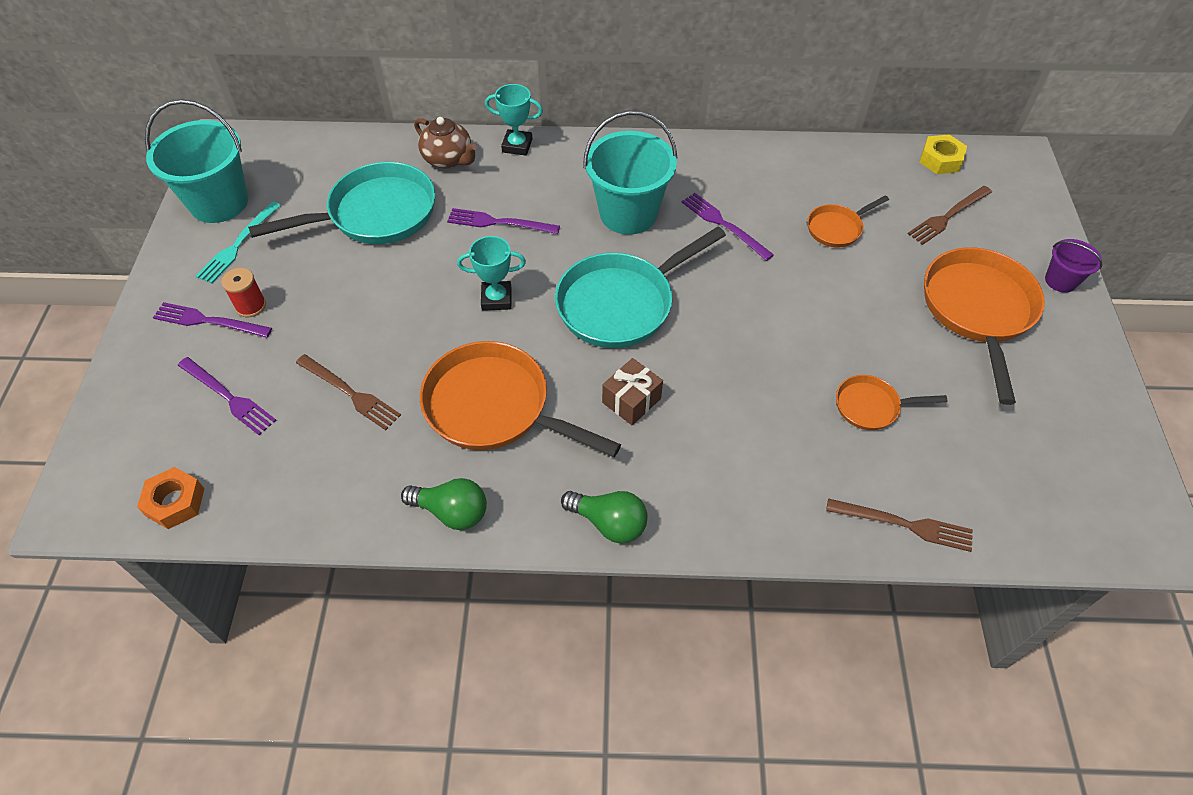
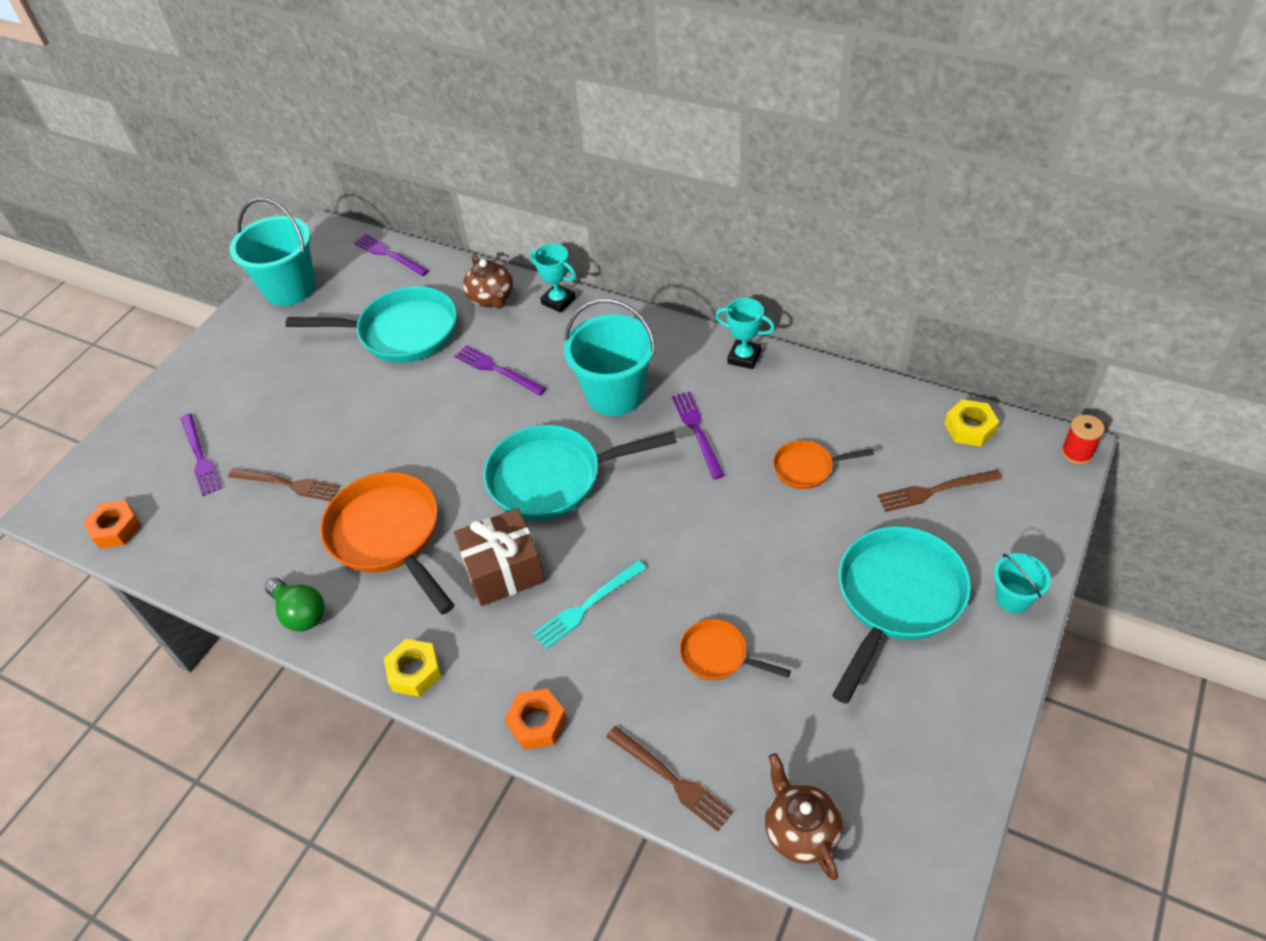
camera: 30 degrees right, 5 degrees down
(209, 321) = (224, 388): purple fork -> purple fork (389, 254)
(238, 245) = (282, 329): turquoise fork -> turquoise fork (587, 606)
(251, 306) = (260, 385): red spool -> red spool (1077, 453)
(350, 393) = (287, 484): brown fork -> brown fork turned 45 degrees counterclockwise
(496, 299) = (451, 439): turquoise trophy -> turquoise trophy (744, 357)
(609, 523) = (415, 671): green light bulb -> yellow nut
(631, 400) = (504, 570): brown gift -> brown gift, size x1.56
(756, 523) = (537, 723): none -> orange nut
(978, 311) = (896, 599): orange pan -> turquoise pan
(1033, 523) = (800, 830): none -> brown teapot
(1060, 281) = (1013, 598): purple bucket -> turquoise bucket

